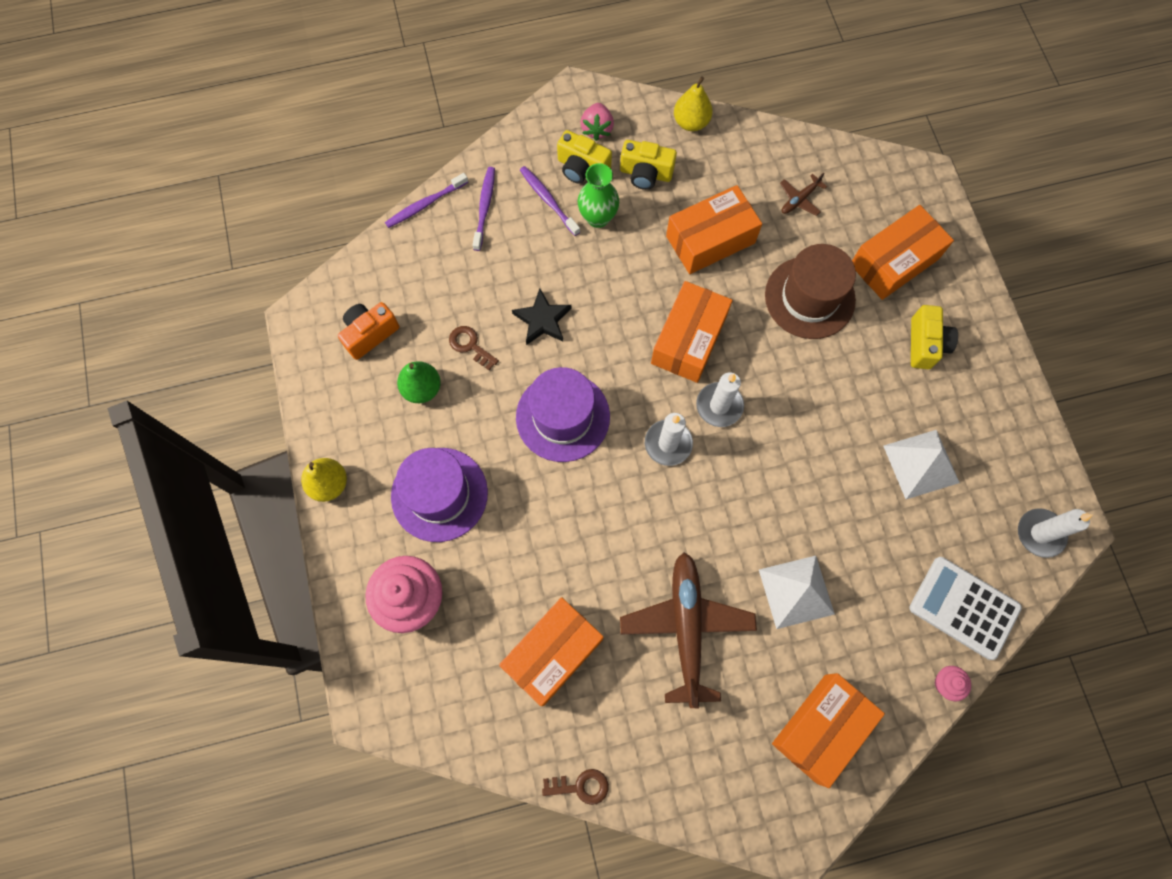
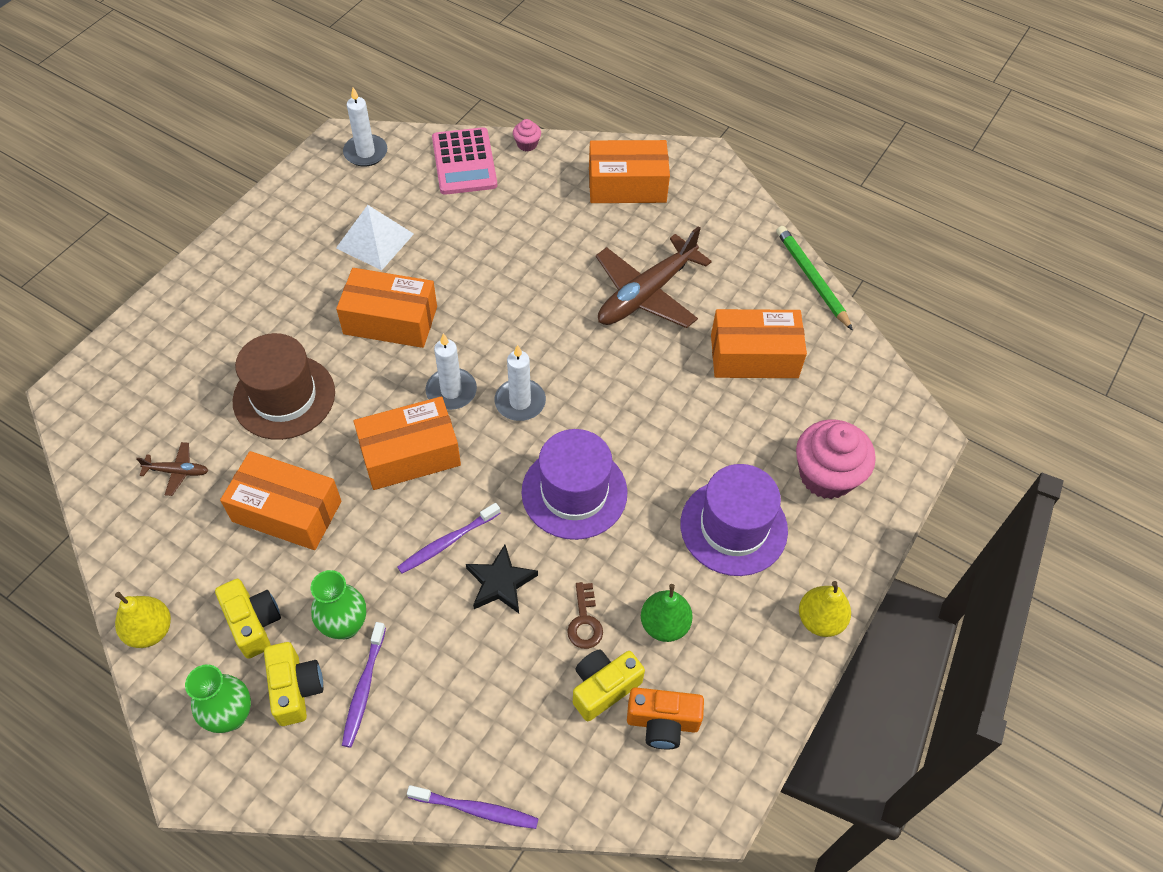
camera: 135 degrees left, 15 degrees down
(484, 207) = (426, 744): purple toothbrush -> purple toothbrush (447, 542)
(580, 786) = (811, 278): brown key -> green pencil
(597, 129) = (231, 716): pink strawberry -> green vase
(796, 592) = (551, 251): white pyramid -> none
(894, 261) = (191, 361): orange box -> orange box (390, 320)
(925, 344) = (260, 295): yellow camera -> yellow camera (603, 687)
(964, 608) = (464, 162): white calculator -> pink calculator

